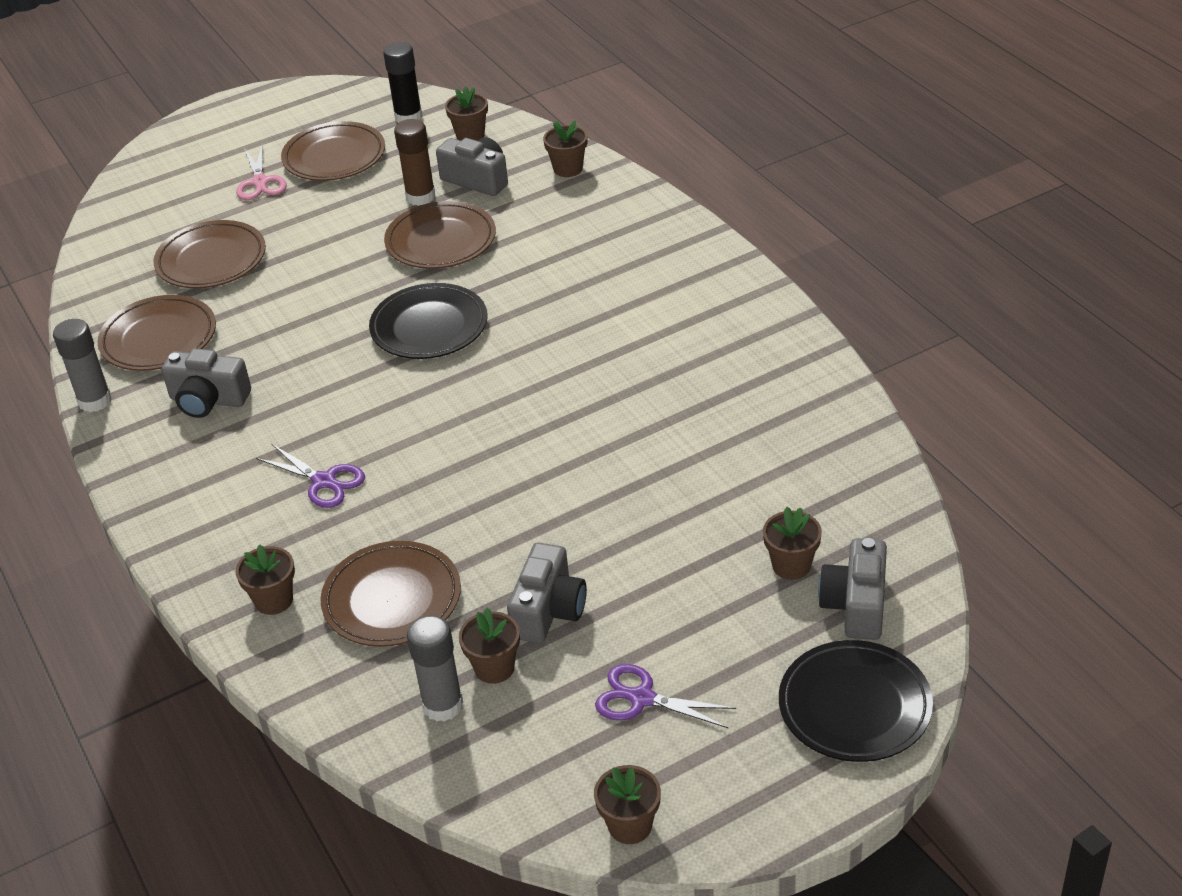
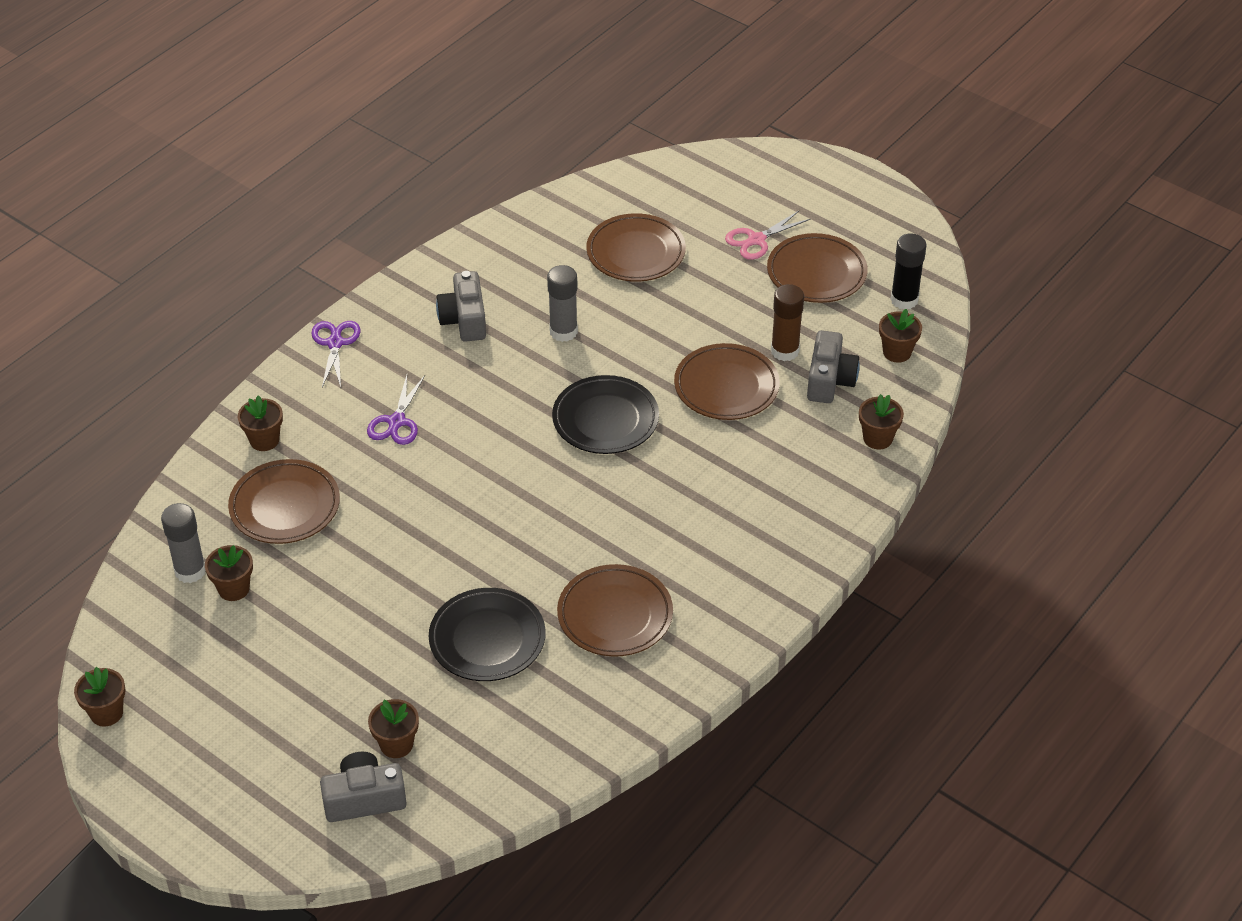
camera: 65 degrees right, 5 degrees up
(95, 401) = (440, 257): grey glue stick -> grey glue stick (563, 332)
(159, 339) = (525, 262): brown plate -> brown plate (615, 615)
(548, 610) = (300, 602): grey camera -> none
(641, 698) = (227, 685): purple scissors -> purple scissors (335, 343)
(854, 706) = (254, 822): black plate -> black plate (487, 639)

